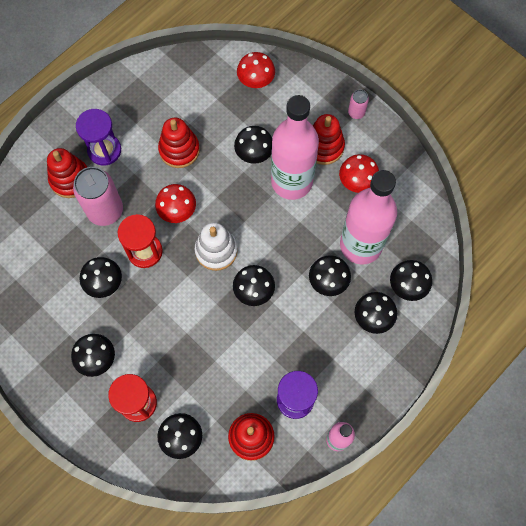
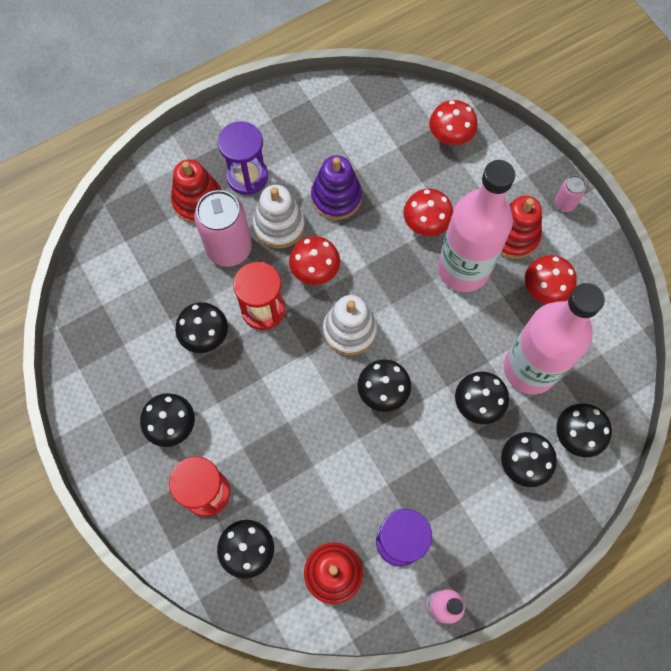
camera: 15 degrees right, 0 degrees up
(140, 183) = (279, 225): none -> white stacking toy
(179, 150) = (336, 197): red stacking toy -> purple stacking toy
(254, 152) = (426, 222): black mushroom -> red mushroom

